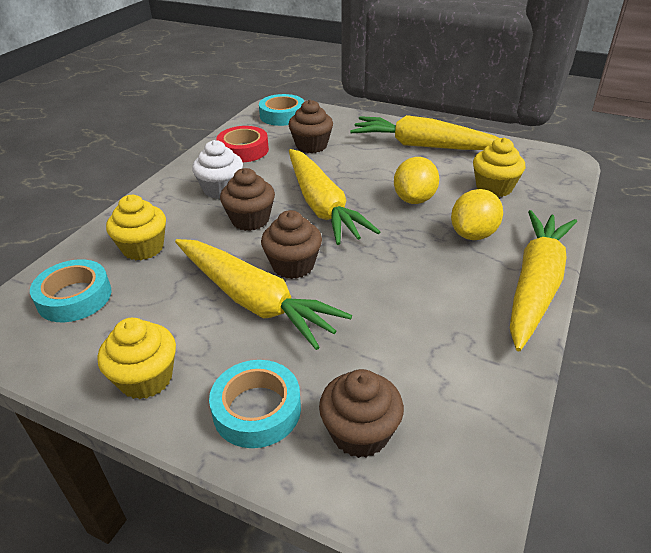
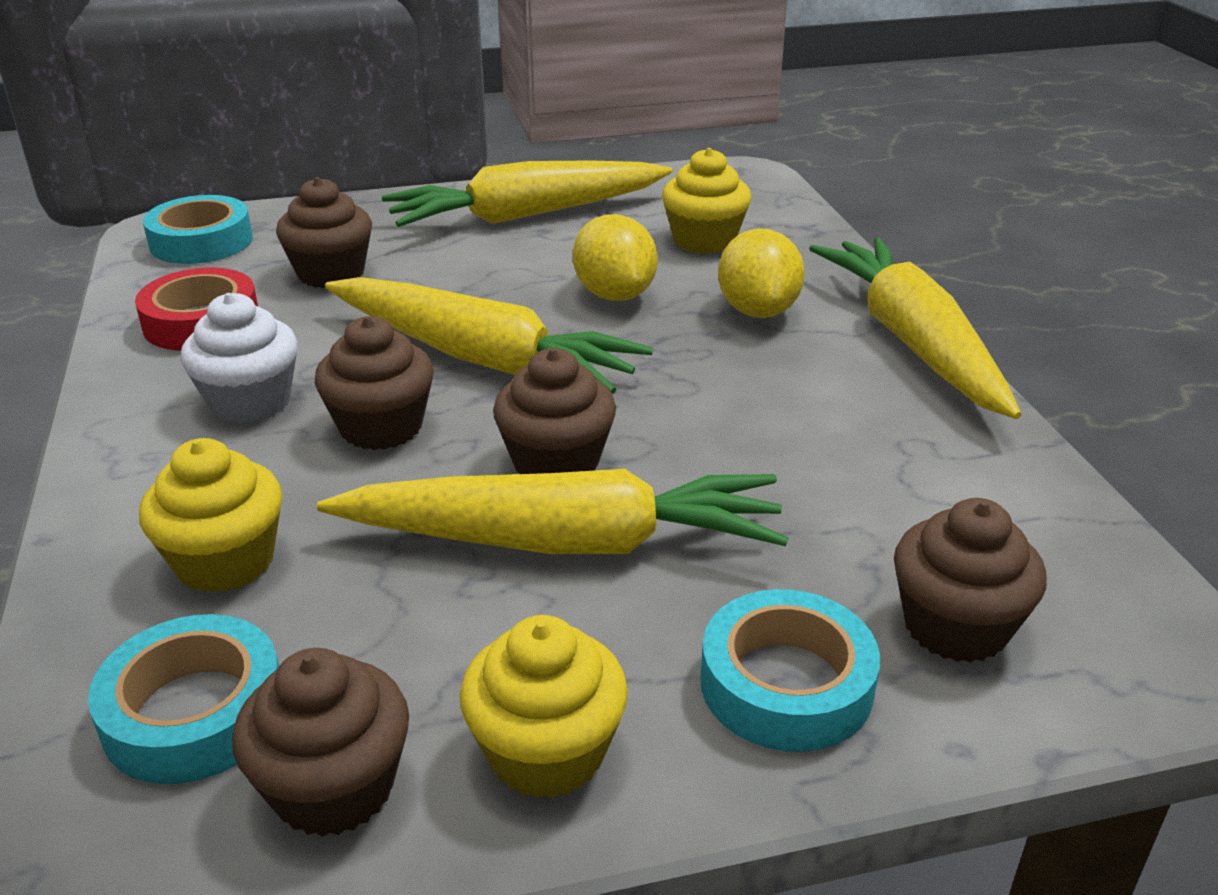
camera: 40 degrees left, 5 degrees down
(77, 347) = (334, 787): none -> brown cupcake

